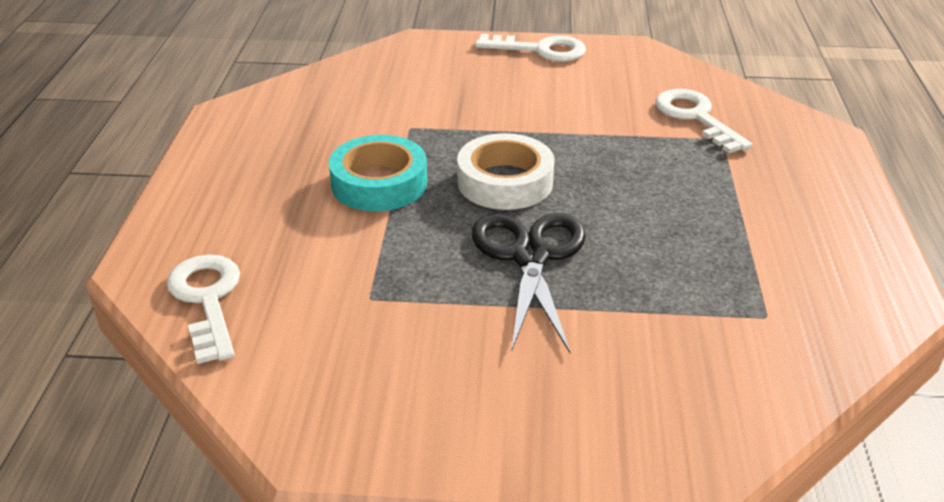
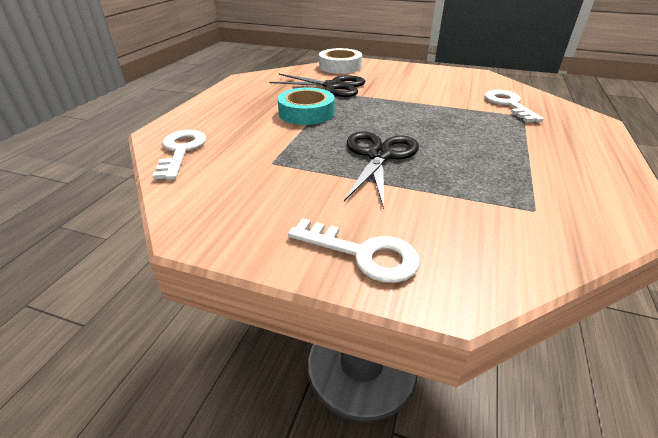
camera: 15 degrees right, 0 degrees up
(399, 113) = (333, 86): none -> black scissors
(505, 182) = (379, 120): white tape -> white tape (340, 67)
(540, 50) = (423, 69): white key -> white key (363, 254)

